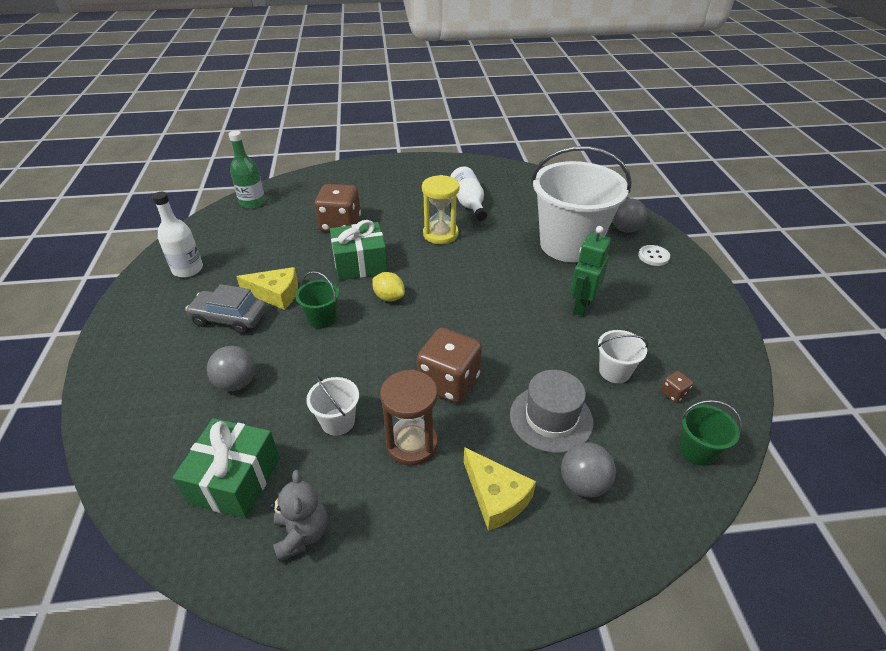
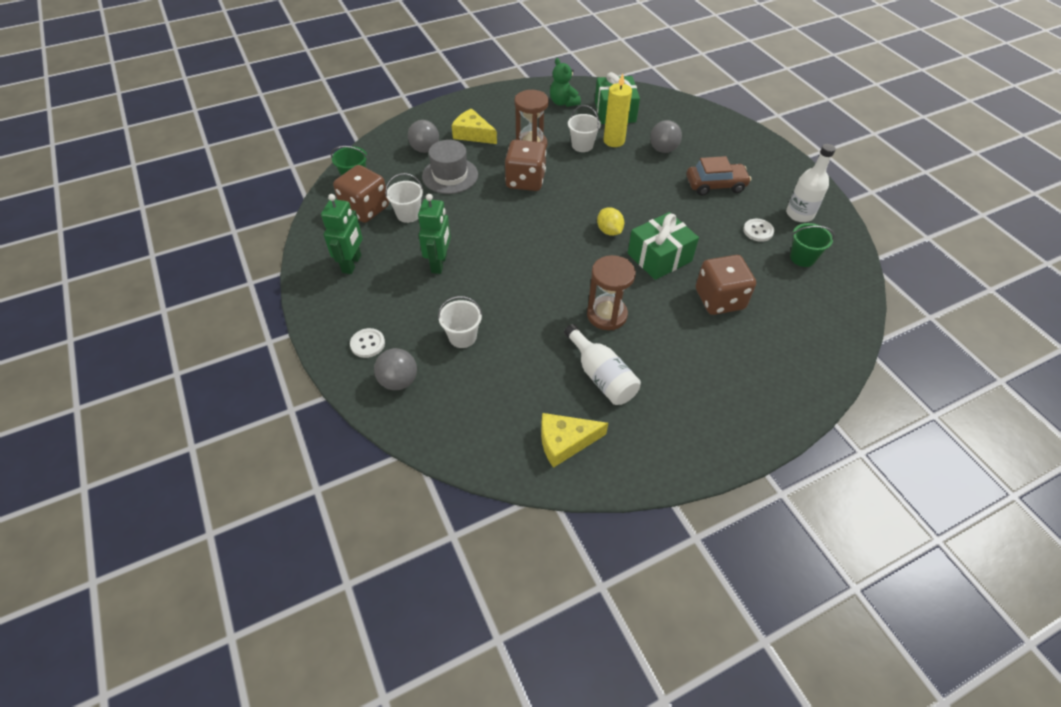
camera: 160 degrees right, 10 degrees up
(230, 318) = (715, 185): grey car -> brown car
(246, 264) = (758, 231): none -> white button
(252, 202) = (844, 306): green bottle -> none
(276, 294) = (702, 211): yellow cheese -> yellow cheese (565, 442)
(287, 417) = (614, 141): none -> yellow candle
(302, 534) = (563, 102): grey teddy bear -> green teddy bear
(322, 318) = (647, 201): green bucket -> green bucket (802, 258)
(389, 297) = (609, 231): yellow lemon -> yellow lemon turned 45 degrees clockwise
(440, 234) = (606, 315): yellow hourglass -> brown hourglass
(569, 245) = (462, 337): white bucket -> white bucket, size x0.41
(673, 393) = (365, 209): brown dice -> brown dice, size x2.41
(680, 327) = (352, 264): none -> green robot

